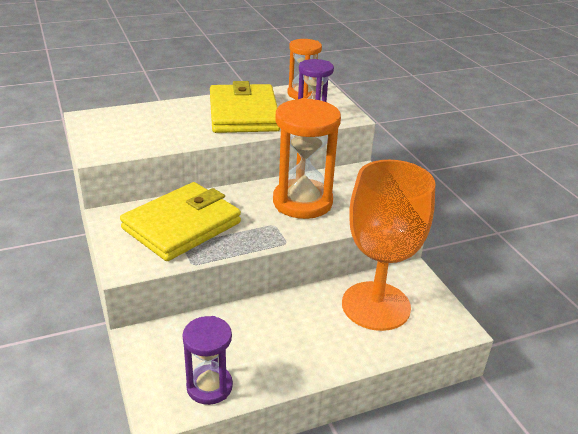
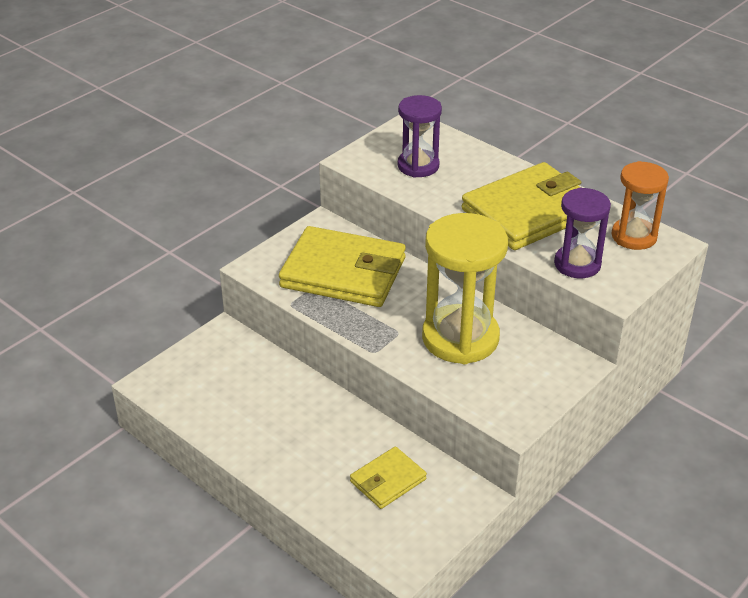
camera: 65 degrees right, 5 degrees up
(209, 386) = (194, 400): purple hourglass -> purple hourglass (418, 166)
(302, 202) = (460, 338): orange hourglass -> yellow hourglass
(376, 306) = (388, 480): orange goblet -> yellow wallet

